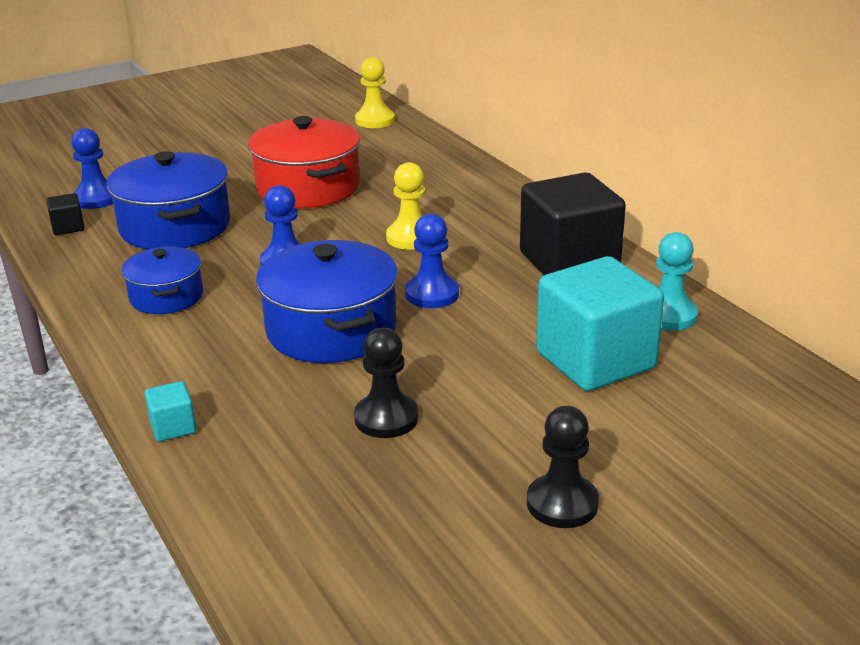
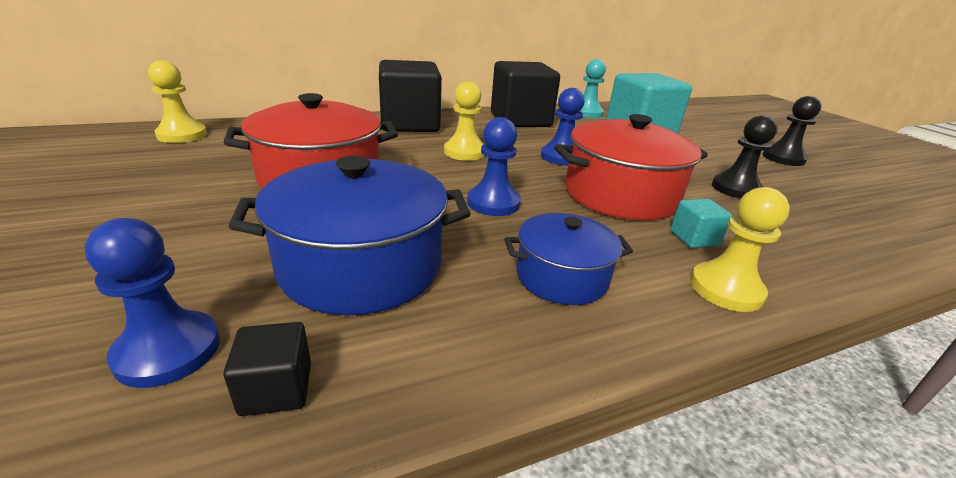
camera: 85 degrees left, 0 degrees up
(153, 369) = (726, 289): none -> yellow pawn
(173, 427) = (818, 278): turquoise cube -> turquoise cube (694, 238)
(331, 329) = (620, 195): blue pot -> red pot
(486, 198) = (410, 124): none -> black cube

